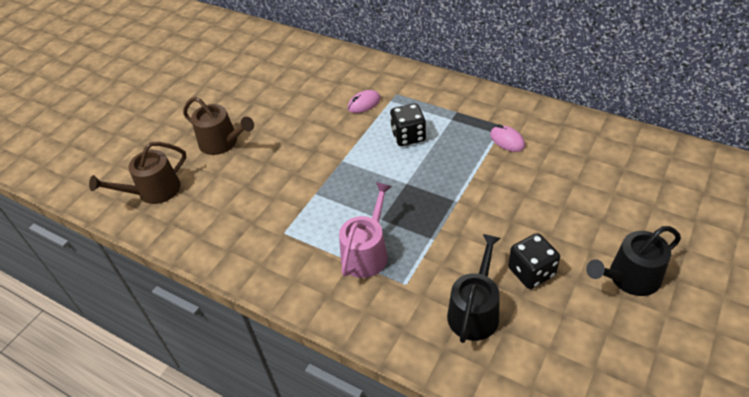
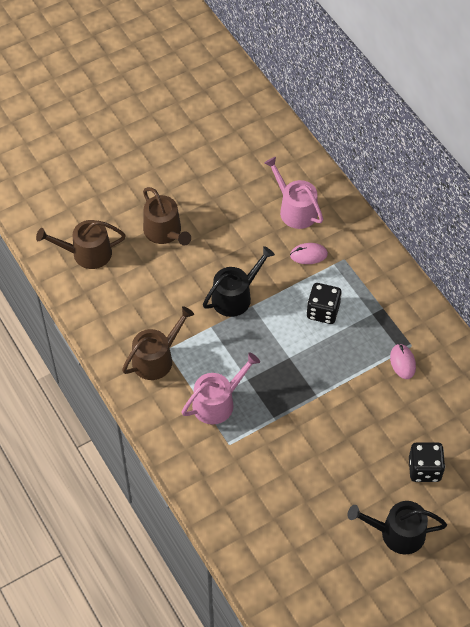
camera: 25 degrees right, 10 degrees up
(279, 245) = (156, 358): none -> brown watering can
(329, 80) = (295, 209): none -> pink watering can
(475, 311) = (264, 493): black watering can -> black watering can (235, 296)
(531, 272) = (328, 487): black dice -> black dice (424, 469)

